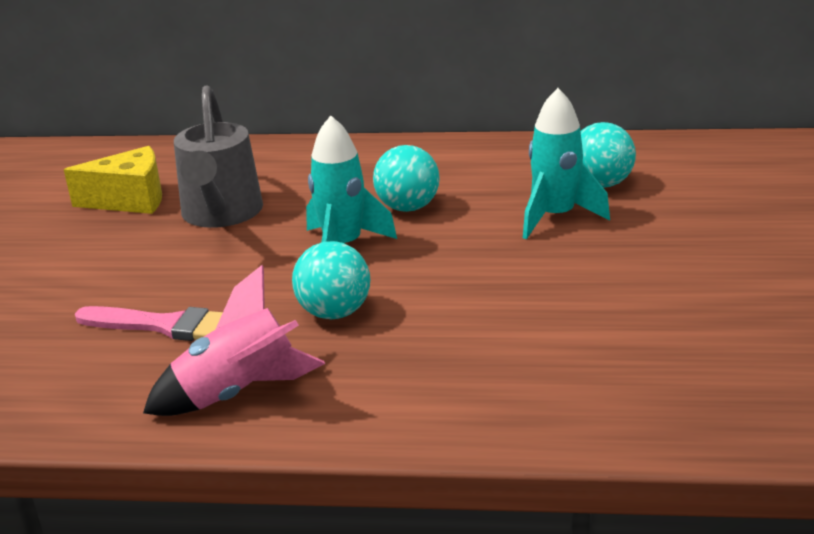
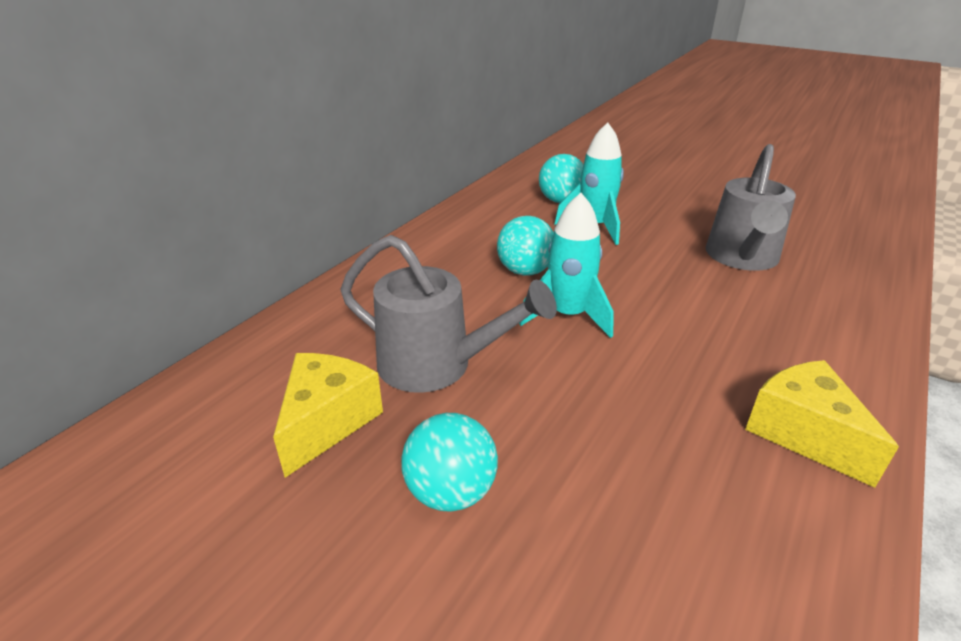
camera: 65 degrees left, 5 degrees up
(165, 326) = (655, 455): pink brush -> none
(238, 393) = (803, 433): pink rocket -> yellow cheese
(334, 313) = (683, 348): turquoise ball -> turquoise ball (451, 492)
(579, 319) = (742, 258): none -> grey watering can

